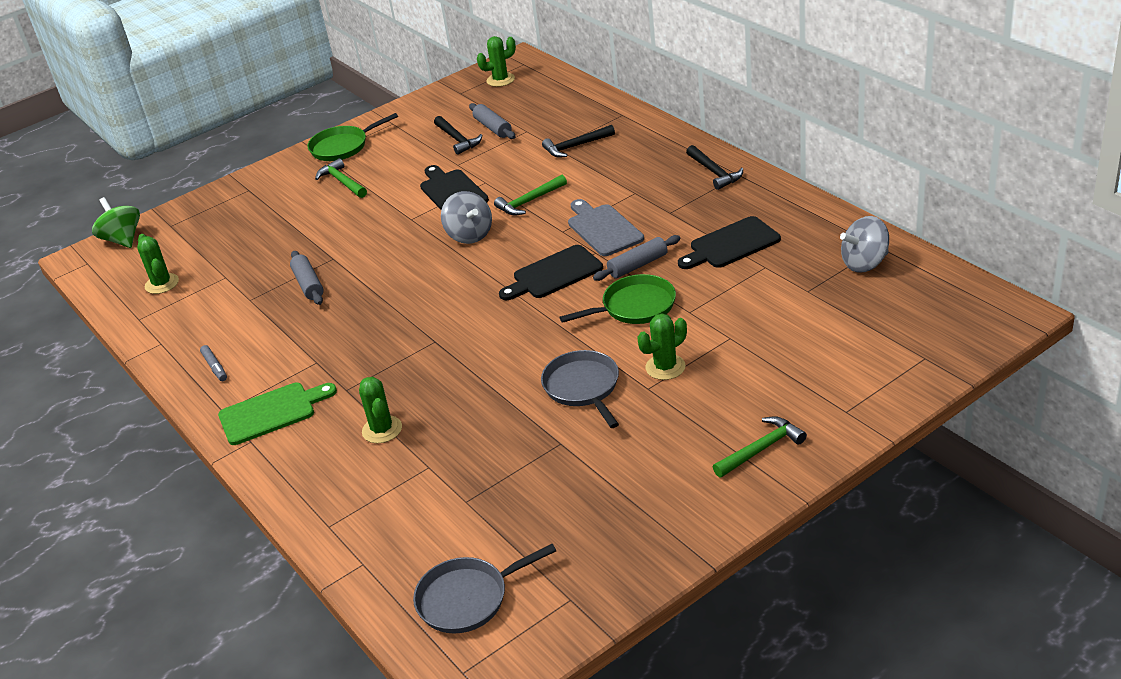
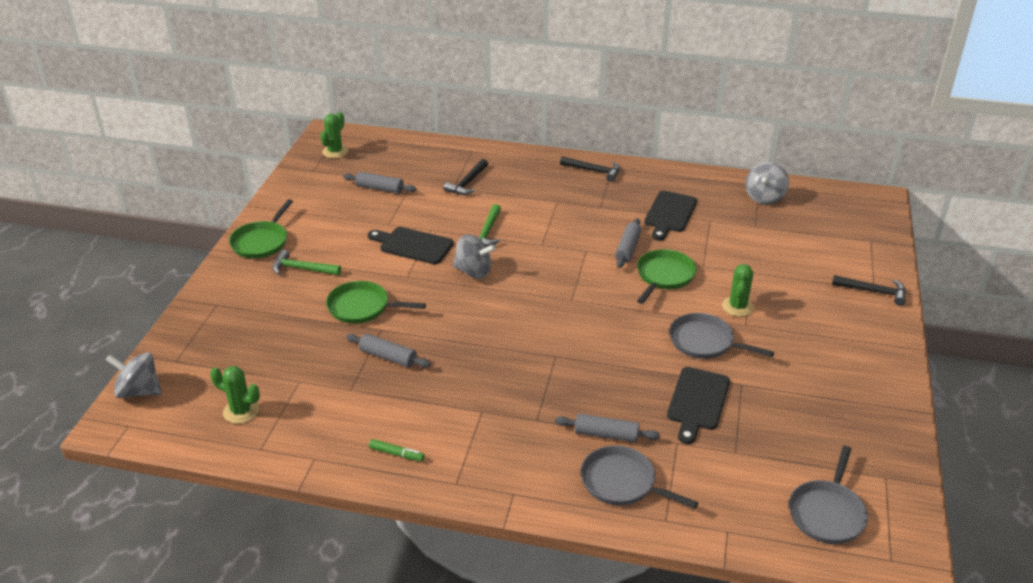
camera: 45 degrees left, 0 degrees up
(123, 239) = (139, 391): green spinning top -> grey spinning top
(215, 367) = (396, 454): grey marker -> green marker
(271, 412) = (499, 464): green cutting board -> none
(339, 476) = (622, 482): none -> grey pan
(343, 233) = (362, 307): none -> green pan
(382, 430) = (606, 434): green cactus -> grey rolling pin
(457, 139) = (361, 206): black hammer -> black hammer (873, 292)
(554, 274) = (578, 276): black cutting board -> black cutting board (697, 402)
(603, 229) = (569, 233): grey cutting board -> none
(761, 449) = (861, 331): green hammer -> none

